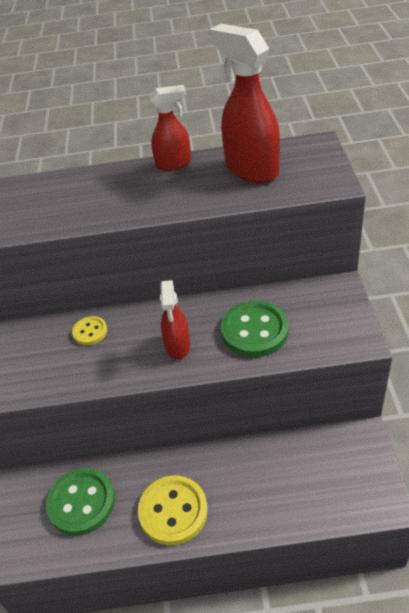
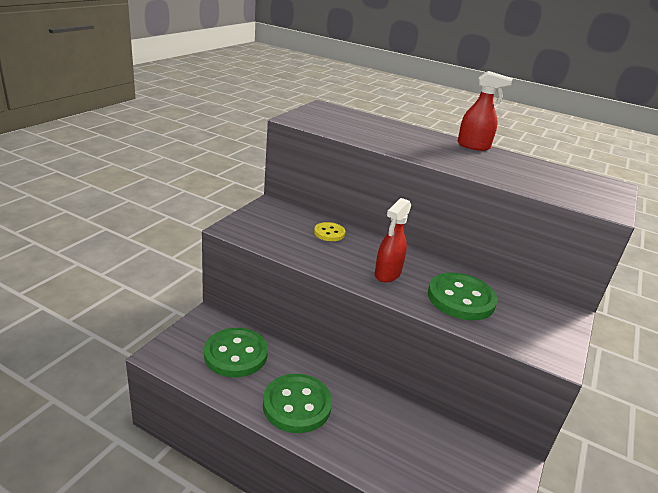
camera: 25 degrees right, 15 degrees down
(173, 511) = (297, 405): yellow button -> green button
(251, 169) = (536, 172): red spray bottle -> none

